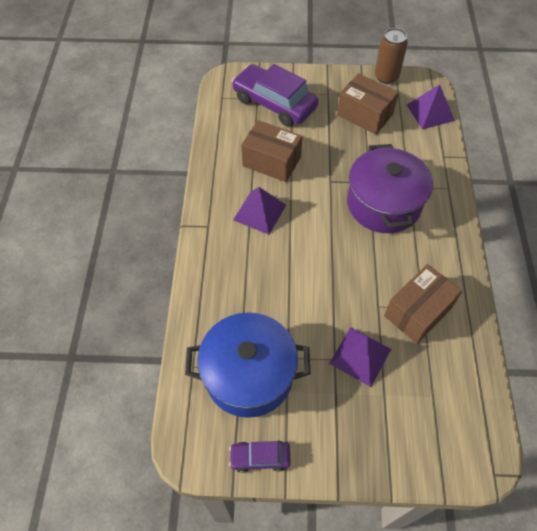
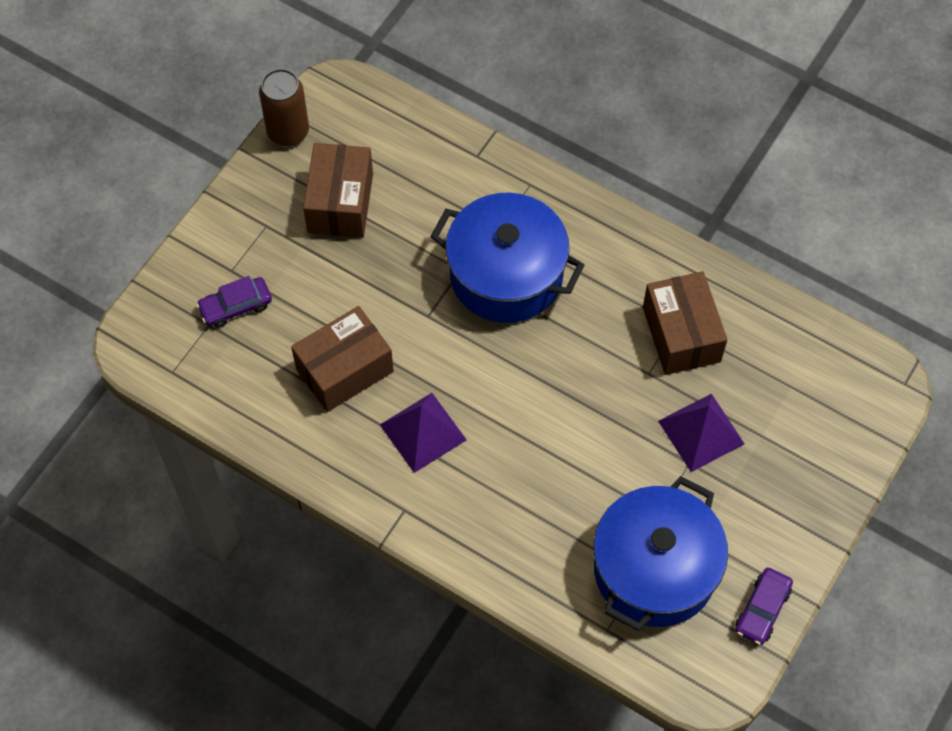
camera: 60 degrees left, 5 degrees up
(274, 103) = (236, 306): purple car -> purple car, size x0.48
(365, 114) = (340, 203): brown box -> brown box turned 60 degrees counterclockwise
(383, 204) = (506, 274): purple pot -> blue pot
(430, 112) = (392, 121): purple pyramid -> none

